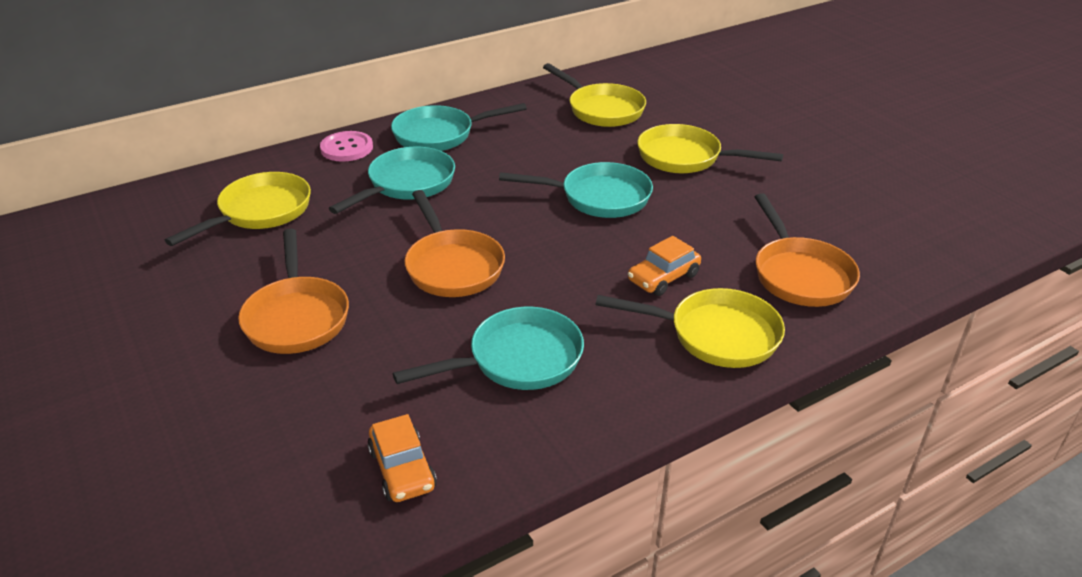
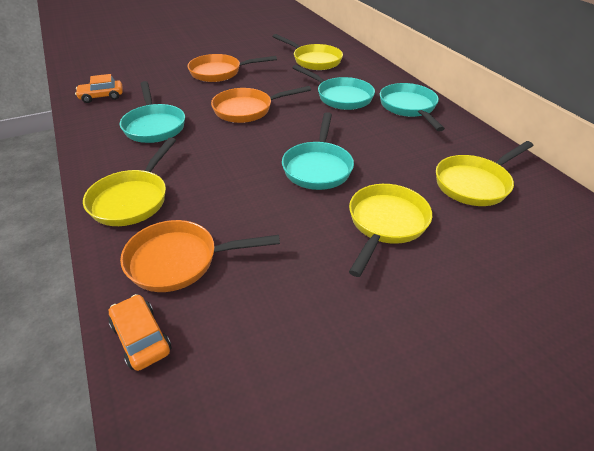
camera: 95 degrees right, 5 degrees up
(347, 148) = (385, 79): pink button -> none
(663, 277) = (205, 185): orange car -> orange car (141, 338)

